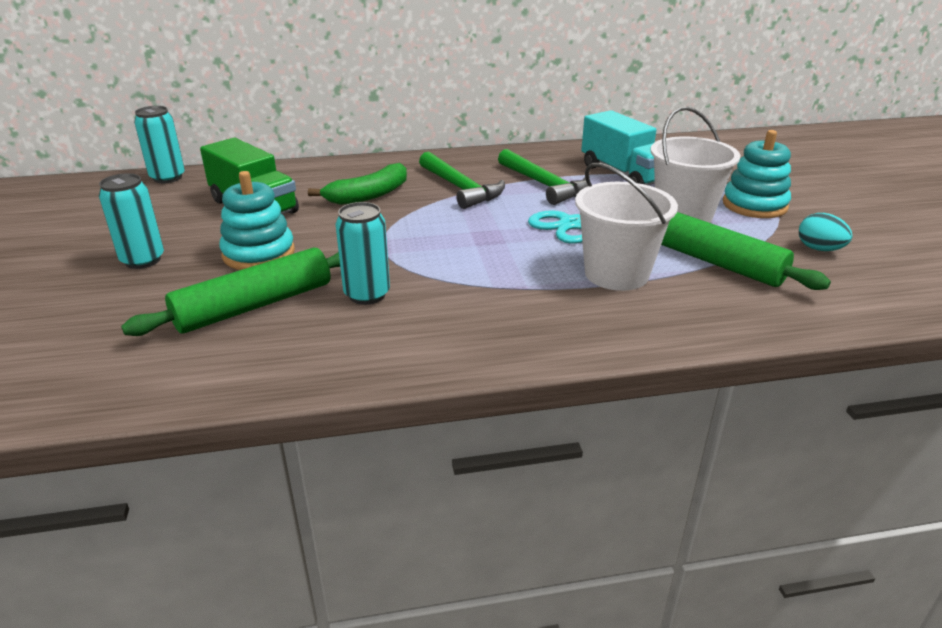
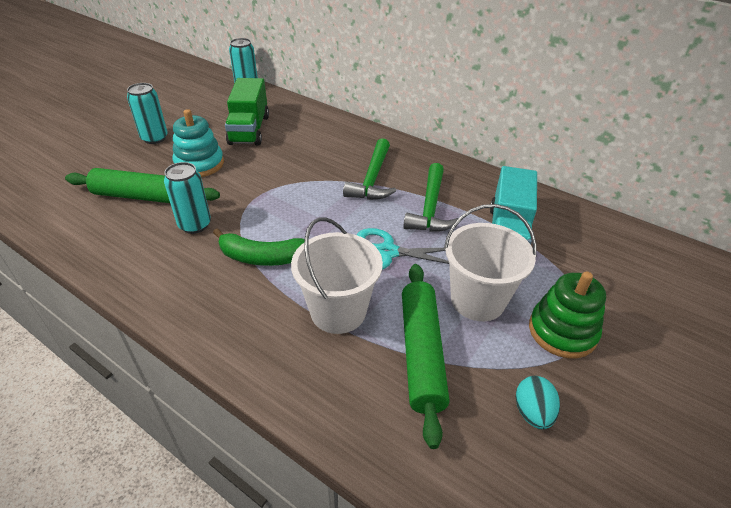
camera: 45 degrees right, 10 degrees up
(368, 195) = (314, 154): green banana -> green banana (263, 257)
(754, 205) = (562, 331): turquoise stacking toy -> green stacking toy

